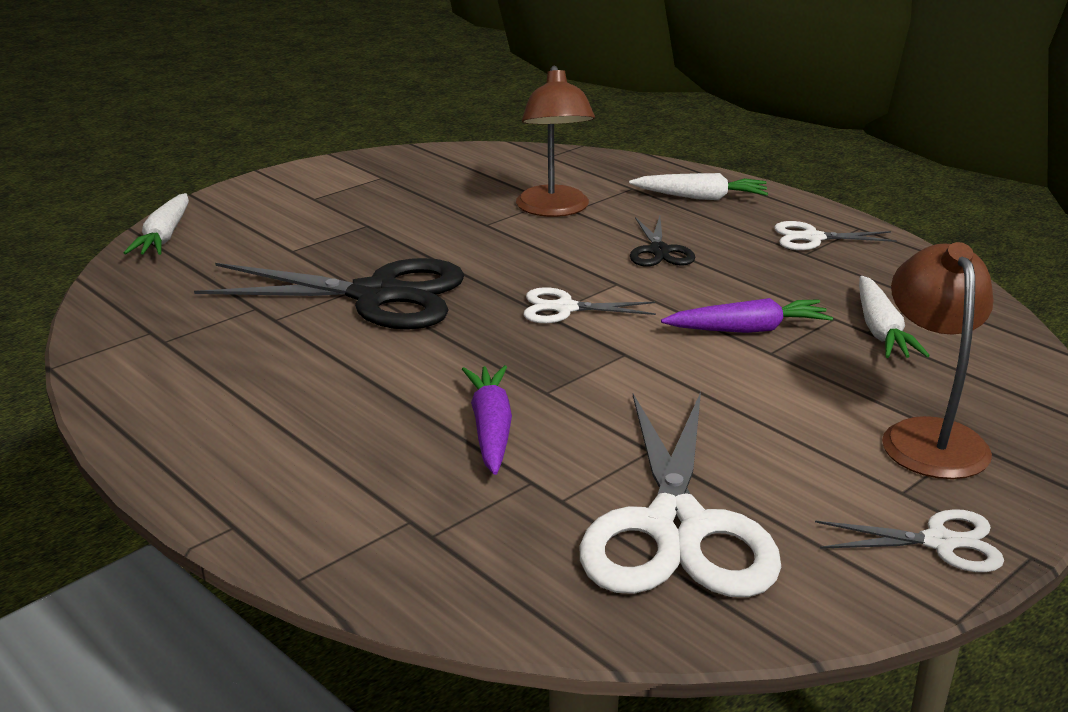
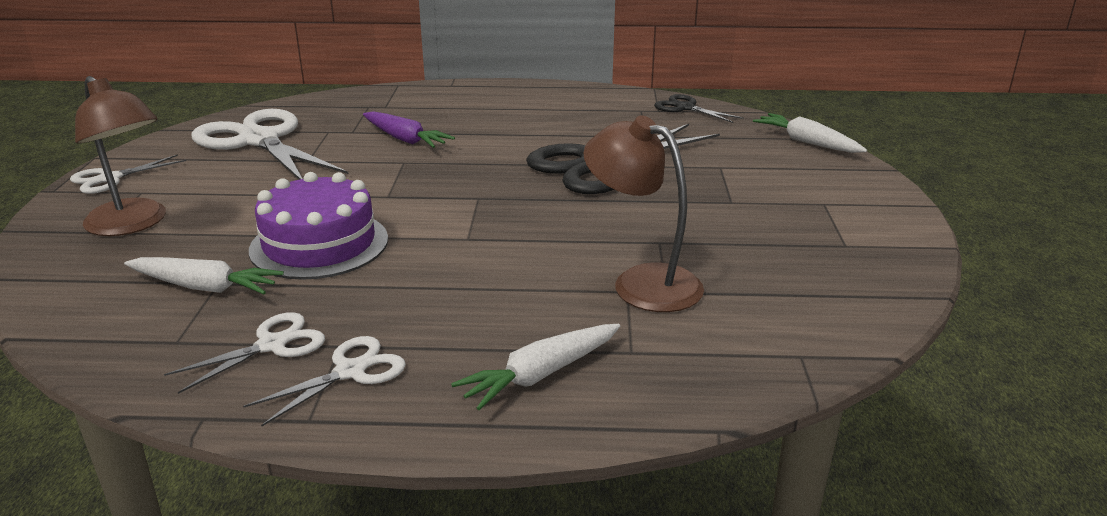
camera: 135 degrees right, 0 degrees up
(565, 308) = (472, 205): white scissors -> white scissors (272, 345)
(659, 251) = (479, 281): black scissors -> black scissors (685, 108)
(748, 329) = (319, 244): purple carrot -> purple cake
(881, 331) = (205, 287): white carrot -> white carrot turned 150 degrees clockwise

